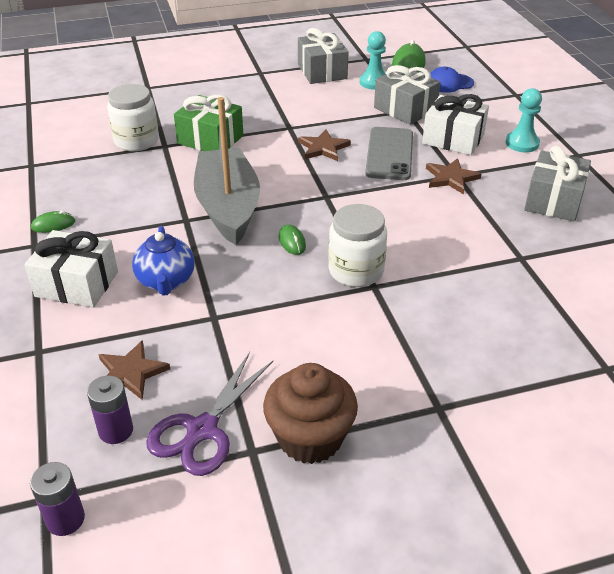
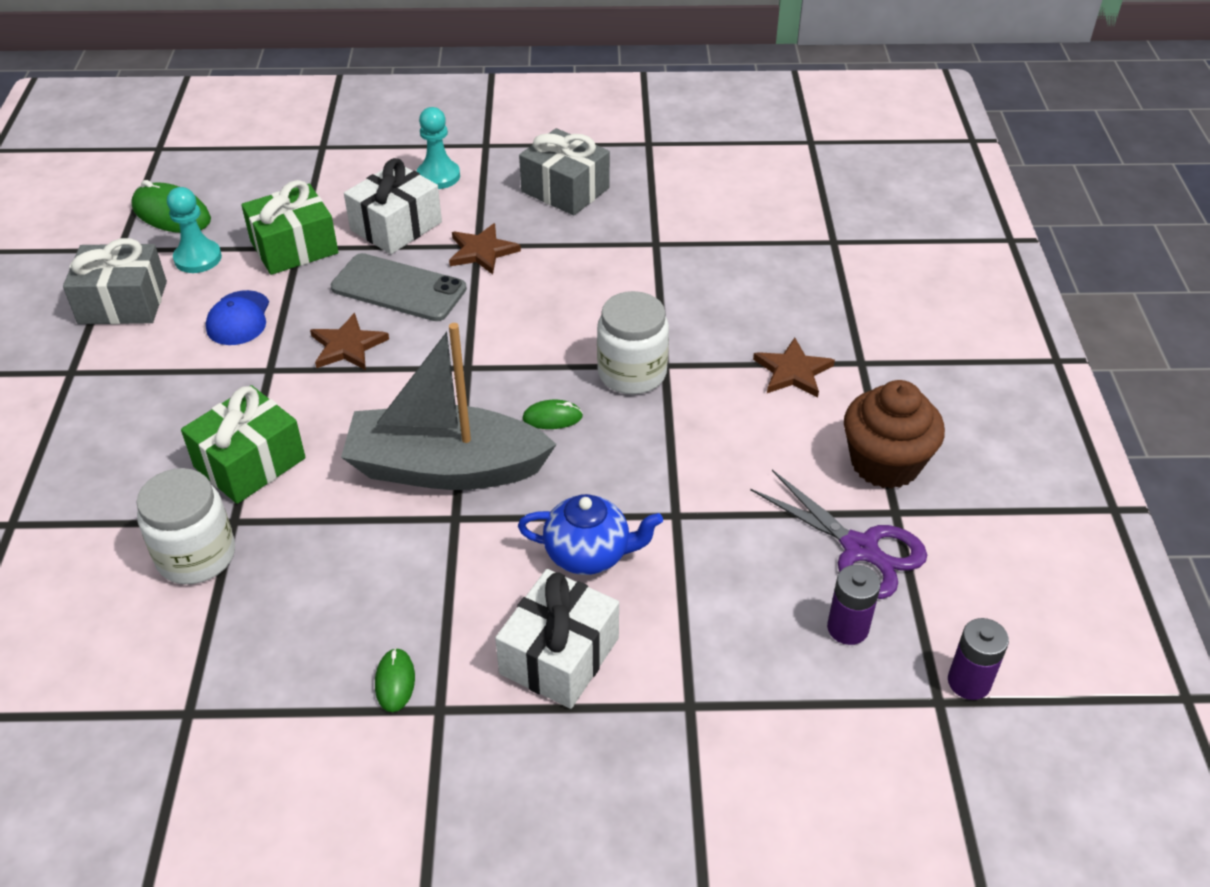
camera: 75 degrees left, 5 degrees up
(130, 373) = (755, 607): brown star -> brown star (793, 371)
(405, 109) = (294, 247): grey gift -> green gift
(449, 83) = (253, 191): blue cap -> blue cap (238, 318)

